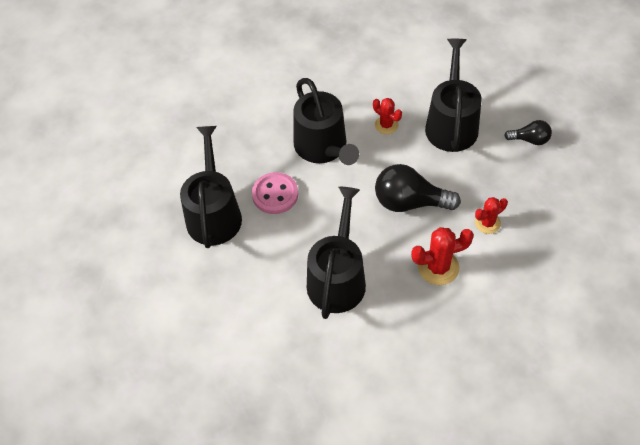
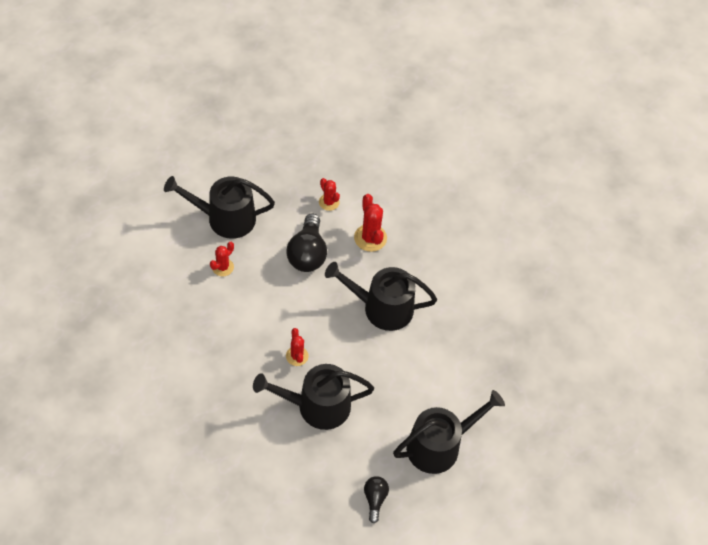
camera: 100 degrees left, 0 degrees up
(275, 194) = (297, 356): pink button -> red cactus
(323, 147) = (245, 317): black watering can -> black watering can (439, 445)
(530, 139) = (246, 165): black light bulb -> black light bulb (375, 499)

